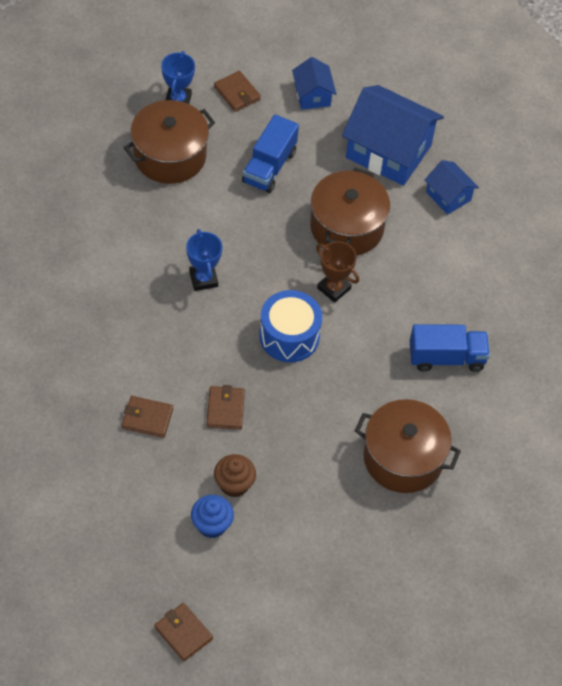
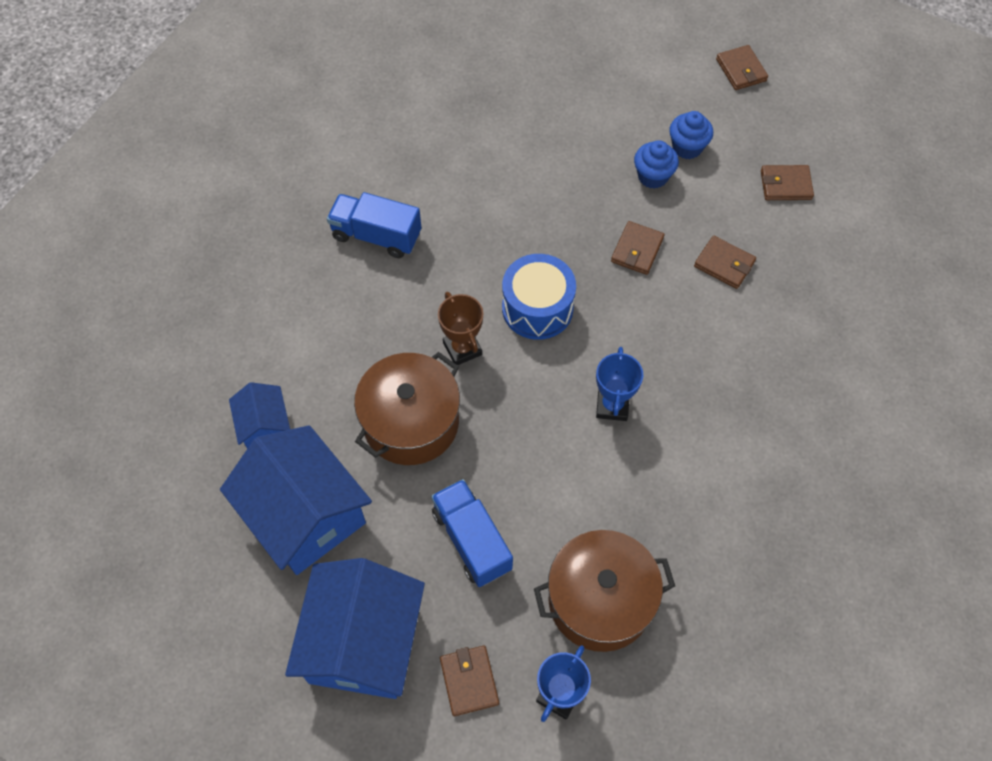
camera: 155 degrees left, 5 degrees up
(110, 513) = (785, 185): none -> brown wallet
(234, 484) = (653, 176): brown cupcake -> blue cupcake
(269, 167) = (472, 540): blue truck -> blue truck turned 75 degrees counterclockwise
(312, 95) = (363, 642): blue house -> blue house, size x1.97
(403, 458) = (473, 153): brown pot -> none

